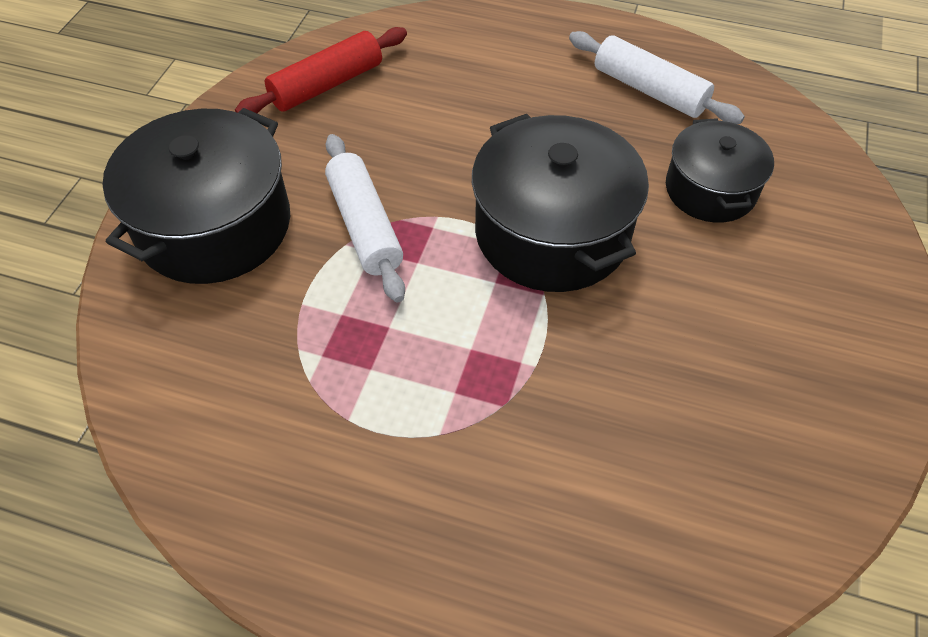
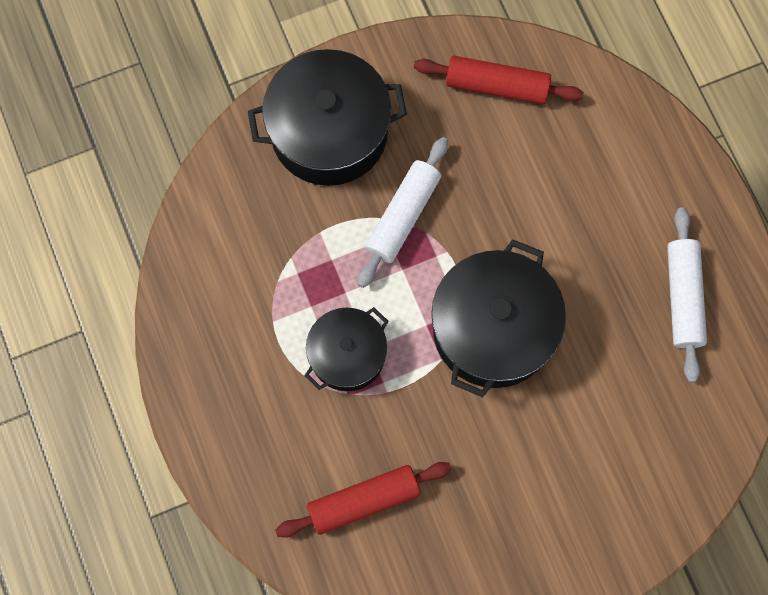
camera: 50 degrees right, 20 degrees up
(645, 481) = (364, 500): none -> red rolling pin
(710, 189) = (617, 400): black pot -> black pot (347, 354)

